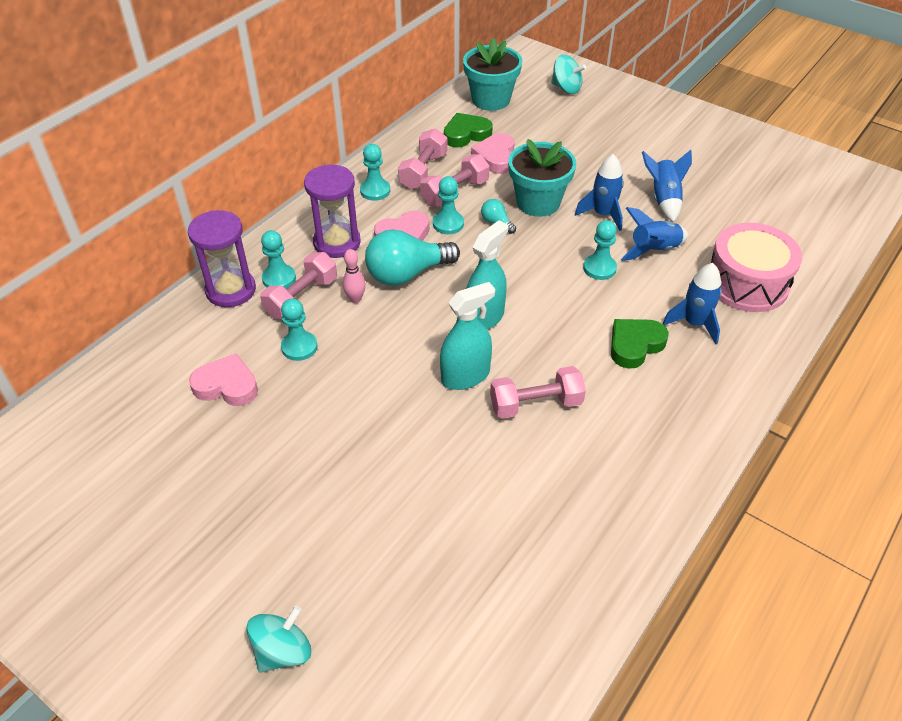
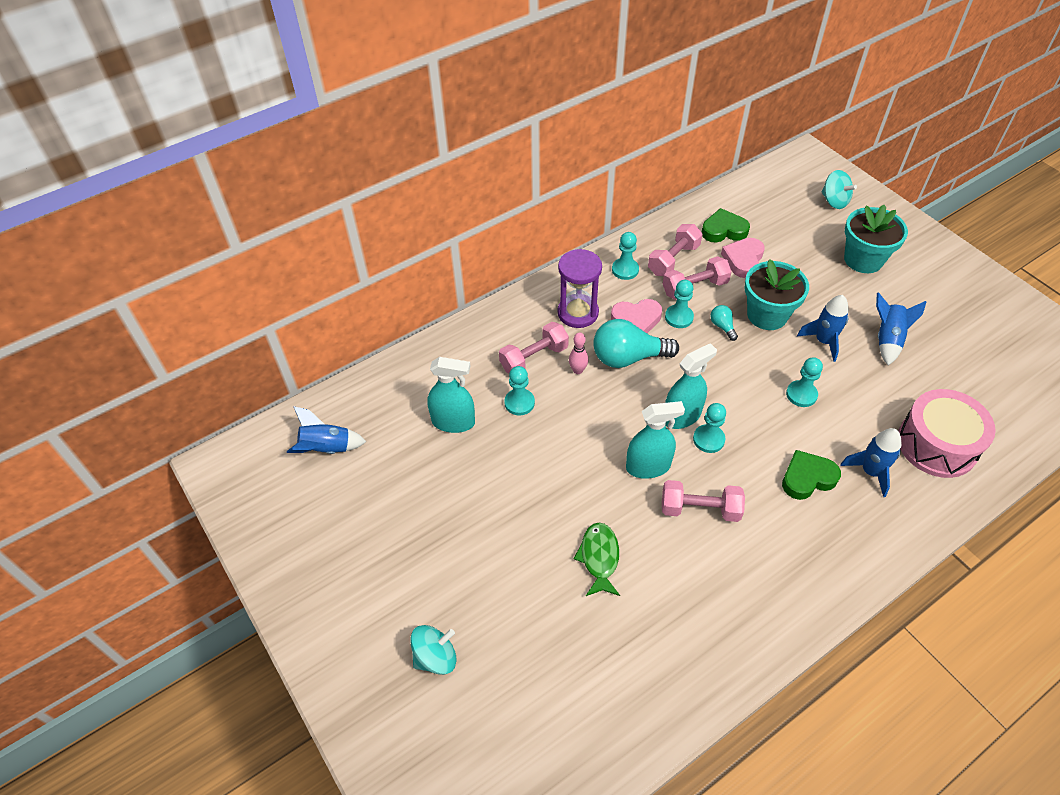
camera: 20 degrees right, 5 degrees up
(227, 385) = (453, 422): pink heart -> turquoise spray bottle
(231, 290) = (479, 336): purple hourglass -> none
(279, 278) = (520, 335): turquoise pawn -> turquoise pawn (708, 439)
(443, 484) = (599, 558): none -> green fish
(491, 100) = (758, 199): turquoise flower pot -> turquoise flower pot (863, 259)
(654, 250) = (859, 389): blue rocket -> blue rocket (326, 448)

